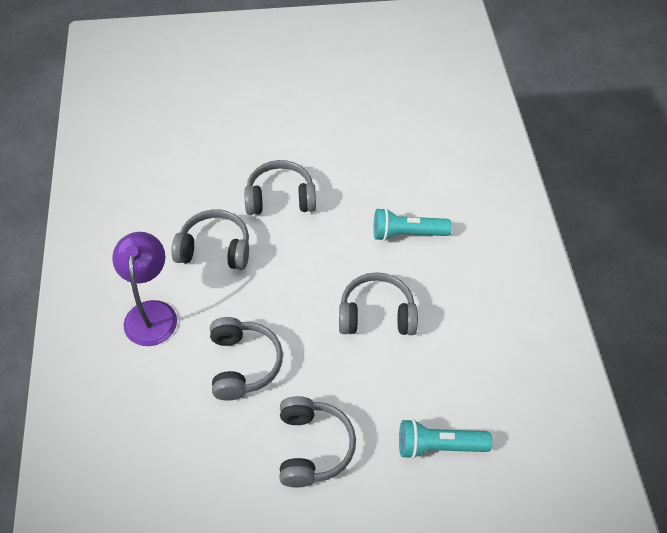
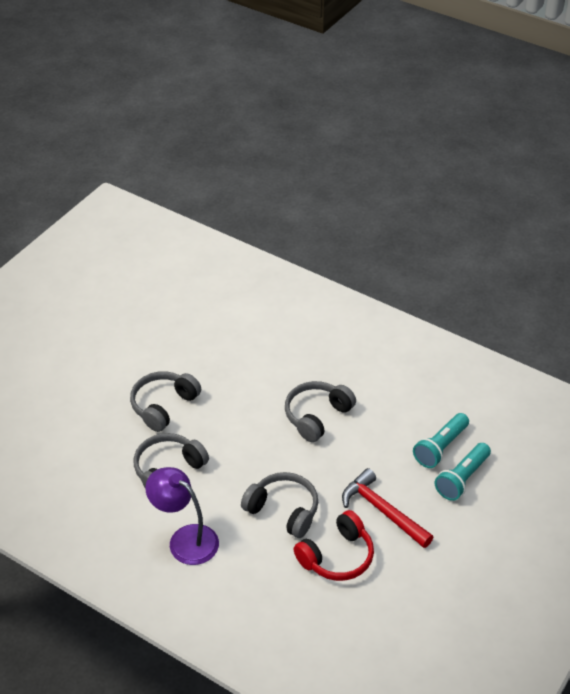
camera: 50 degrees left, 10 degrees down
(226, 445) = (337, 557): none -> red headphones
(312, 447) = (382, 511): grey headphones -> red hammer
(407, 234) = (270, 359): turquoise flashlight -> turquoise flashlight (462, 479)

